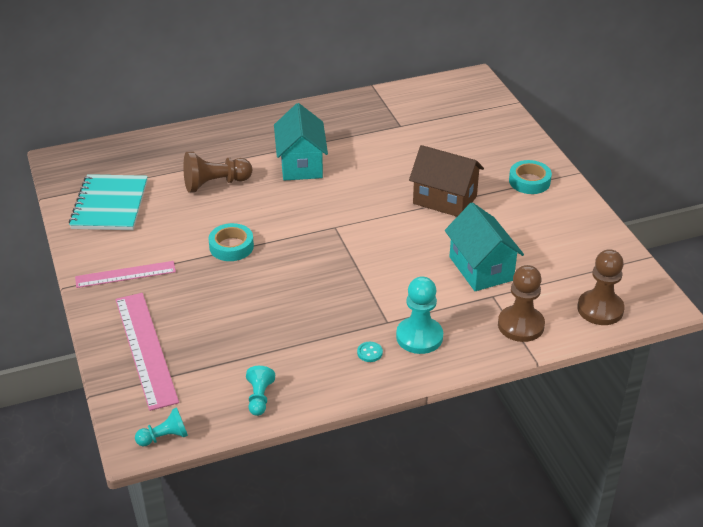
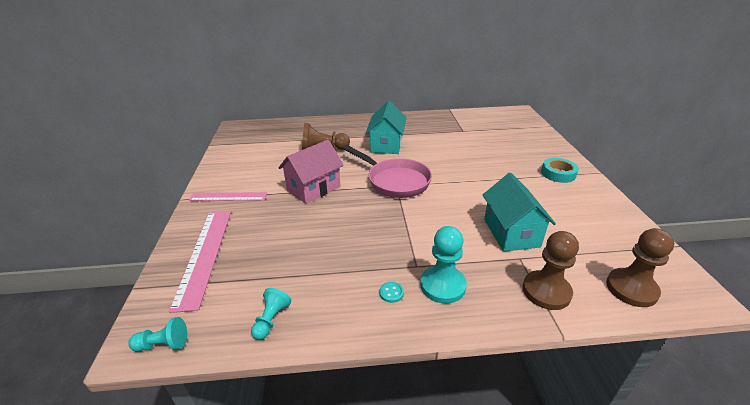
camera: 15 degrees right, 5 degrees down
(110, 205) = (248, 153): turquoise notebook -> none
(231, 246) = (314, 188): turquoise tape -> pink house
(331, 221) = (395, 181): none -> pink pan
(445, 200) = (487, 178): brown house -> none

